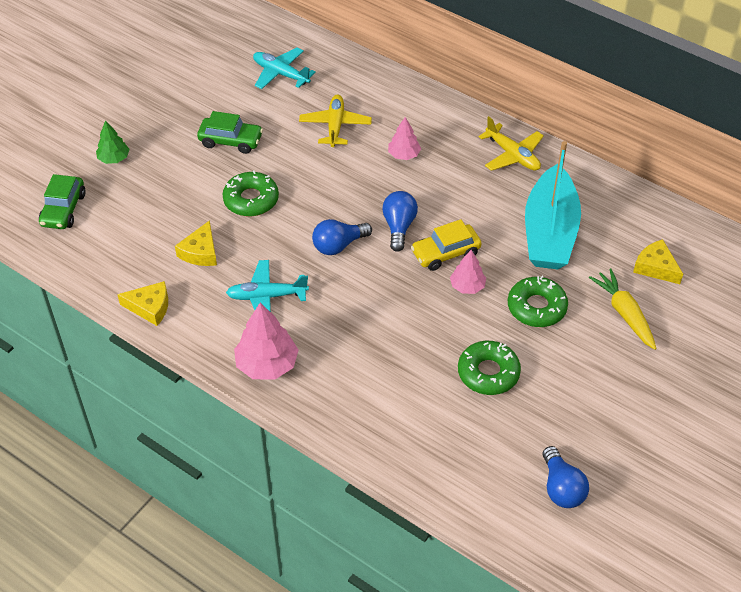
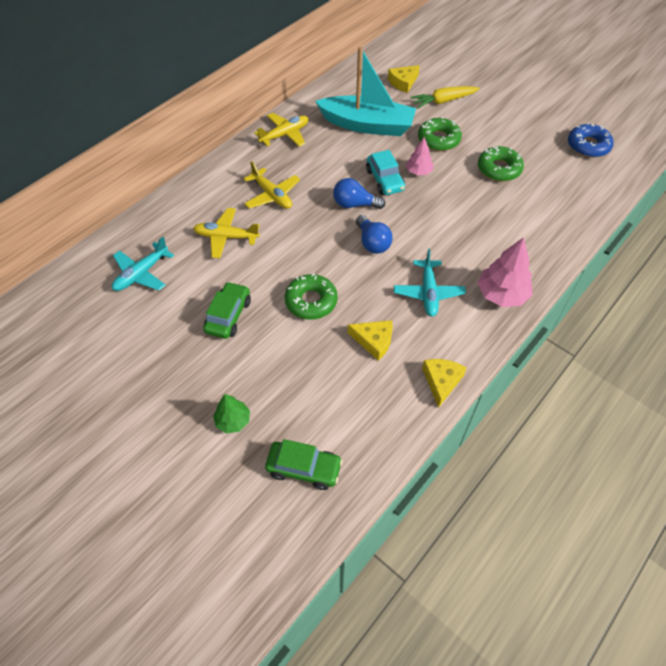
camera: 85 degrees left, 5 degrees up
(404, 155) = (272, 195): pink tree -> yellow plane
(445, 253) = (384, 180): yellow car -> turquoise car
(561, 488) = (588, 146): blue light bulb -> blue donut

